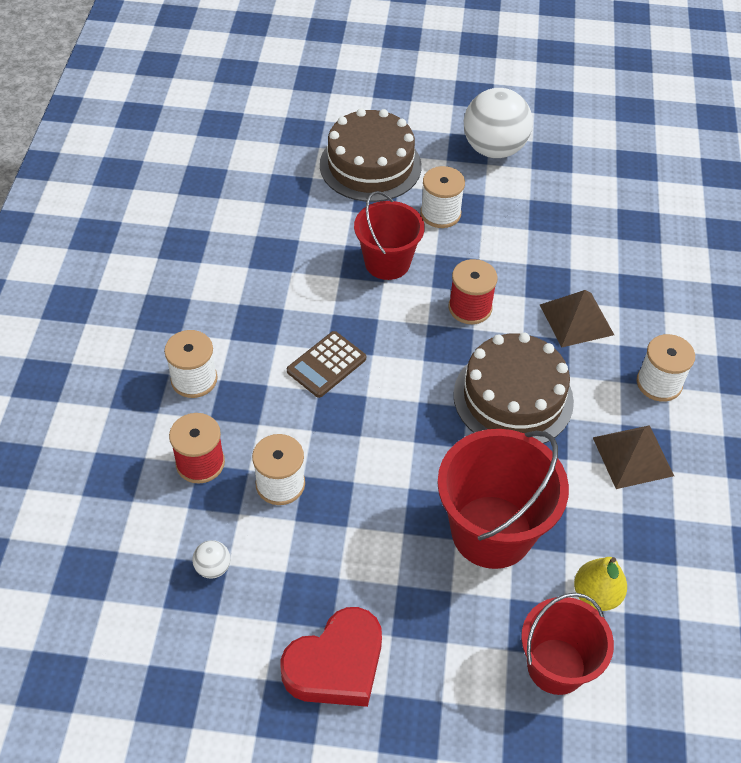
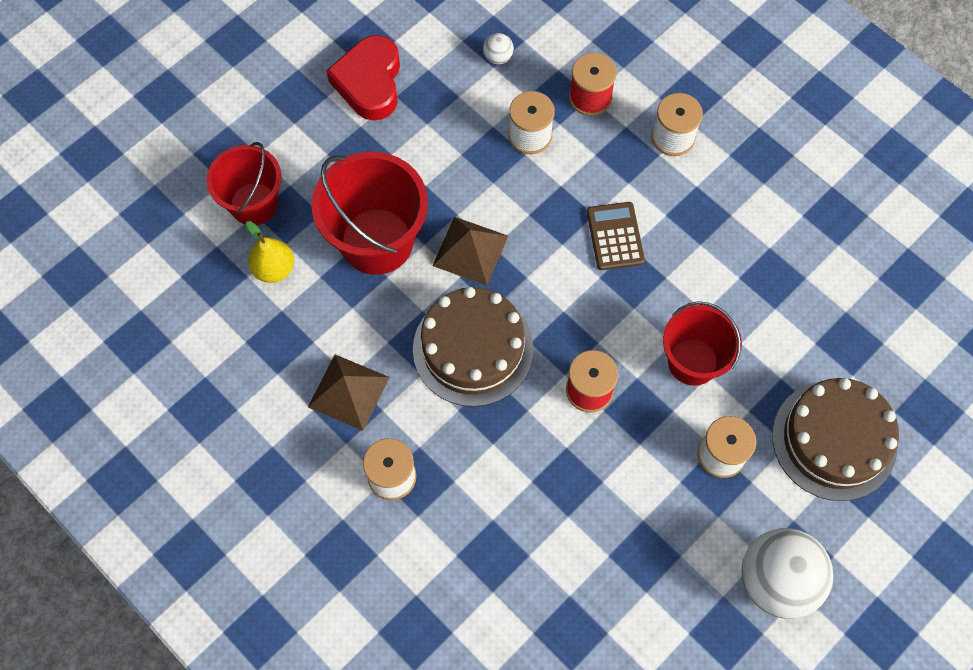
camera: 130 degrees right, 15 degrees up
(576, 319) = (507, 468): brown pyramid -> brown pyramid (470, 250)

